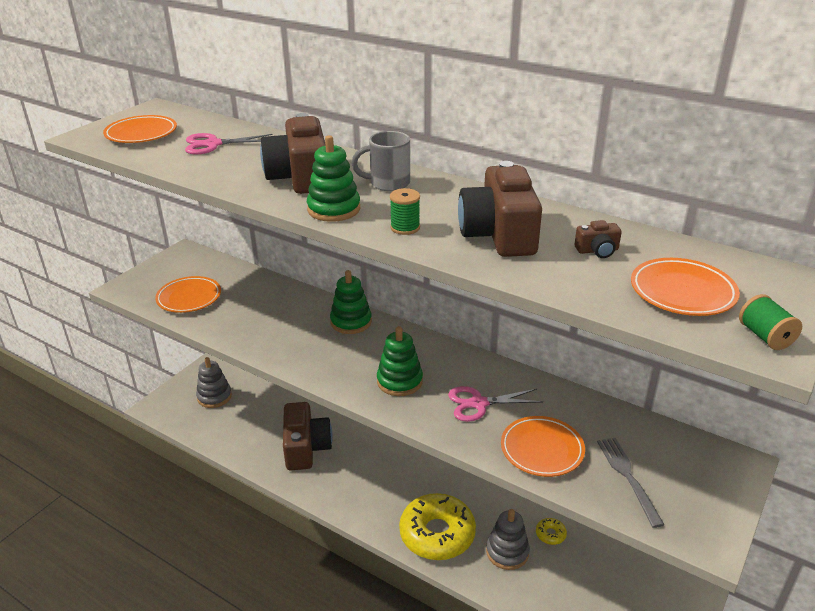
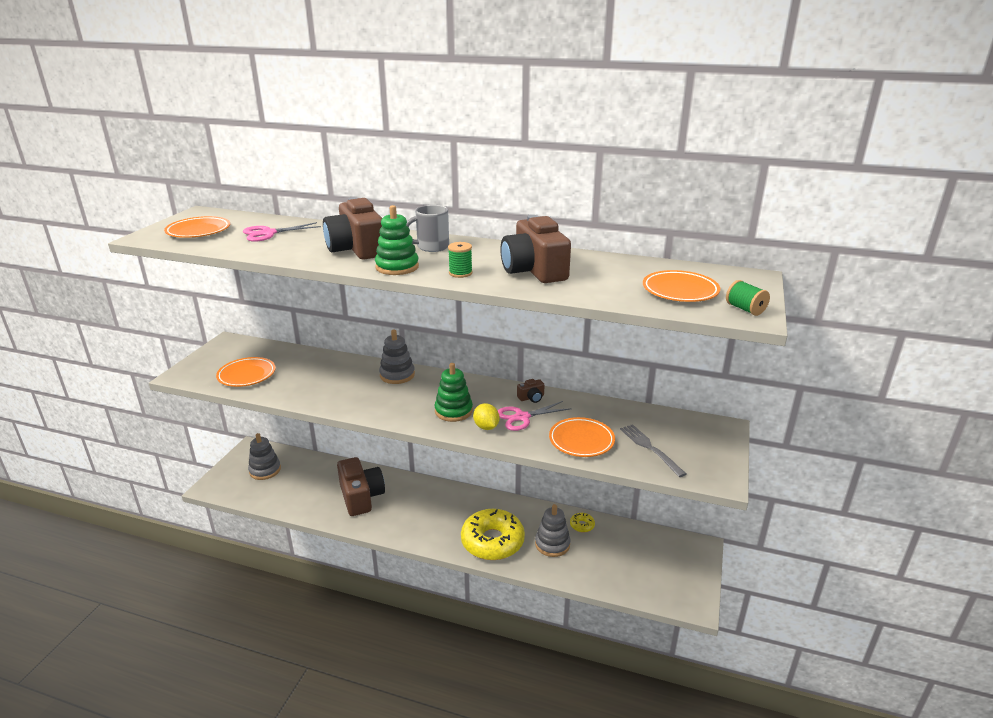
camera: 15 degrees left, 5 degrees down
(351, 322) = (397, 375): green stacking toy -> grey stacking toy
(431, 410) = (486, 427): none -> yellow lemon
(597, 250) = (610, 273): brown camera -> brown camera (531, 398)

